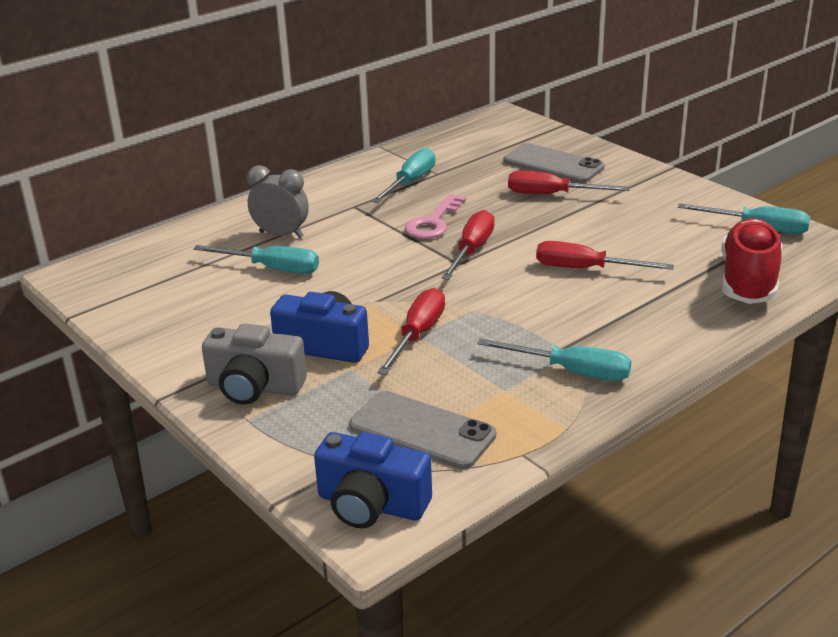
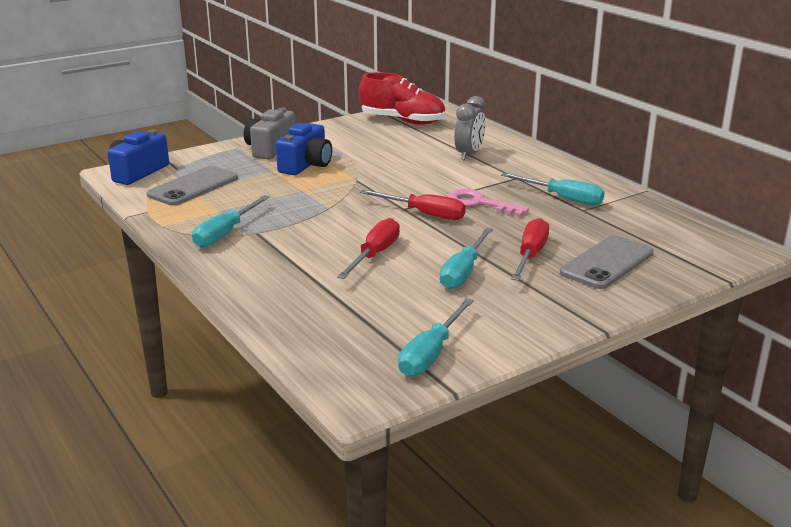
camera: 95 degrees right, 5 degrees down
(272, 268) = (416, 152): turquoise screwdriver -> turquoise screwdriver (463, 272)
(418, 335) = (303, 190): red screwdriver -> none
(748, 281) = (321, 326): red shoe -> red shoe (402, 121)

